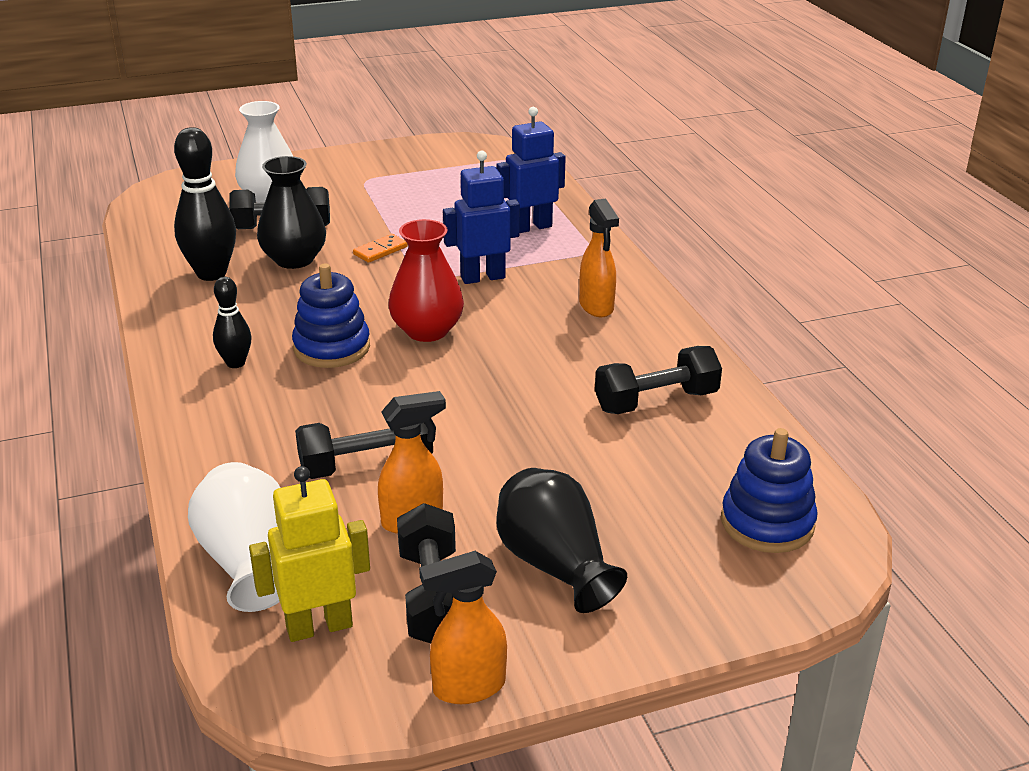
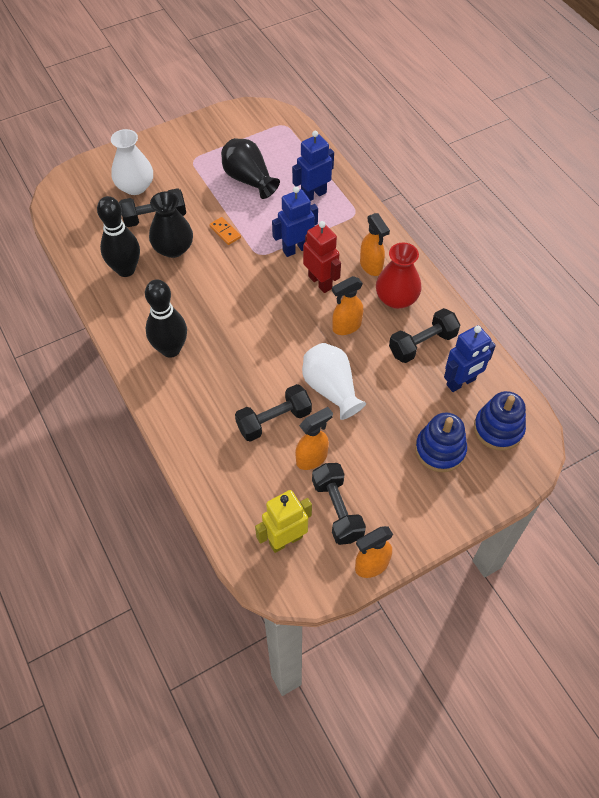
camera: 10 degrees left, 25 degrees up
(235, 363) = (170, 349): black bowling pin -> black bowling pin, size x1.77
(247, 561) = (233, 502): white vase -> white vase (331, 389)
(332, 347) = (223, 327): blue stacking toy -> blue stacking toy (440, 450)
(380, 251) = (225, 232): orange domino -> orange domino turned 75 degrees counterclockwise
(427, 331) = (276, 303): red vase -> red vase (396, 298)
(508, 315) = (320, 282): none -> red robot
(532, 368) = (346, 327): none -> orange spray bottle
(555, 565) = (395, 477): black vase -> black vase (249, 179)
(712, 455) = (461, 382): none -> blue robot

